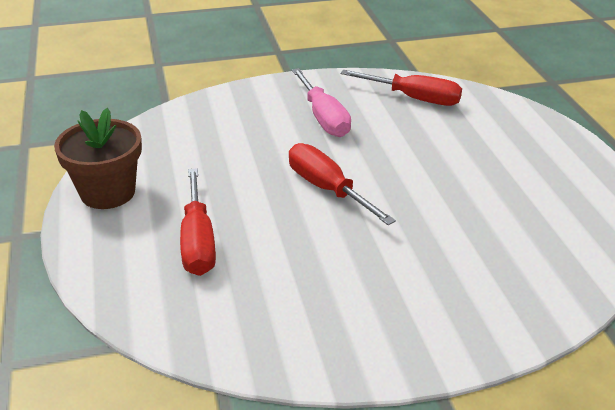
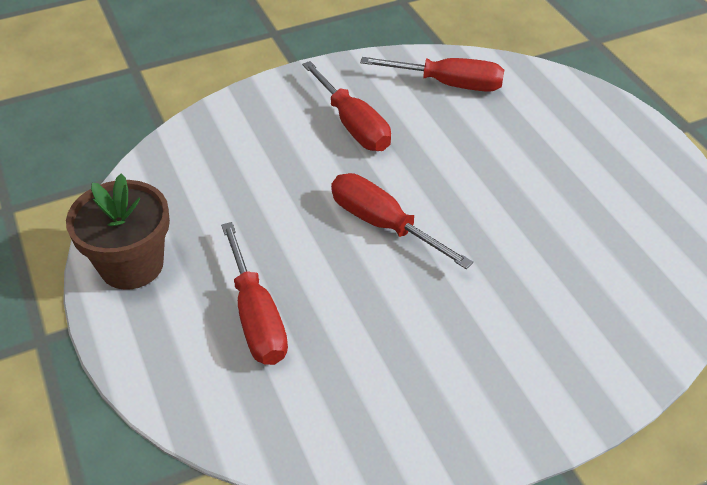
camera: 10 degrees left, 10 degrees up
(323, 118) = (353, 125): pink screwdriver -> red screwdriver

